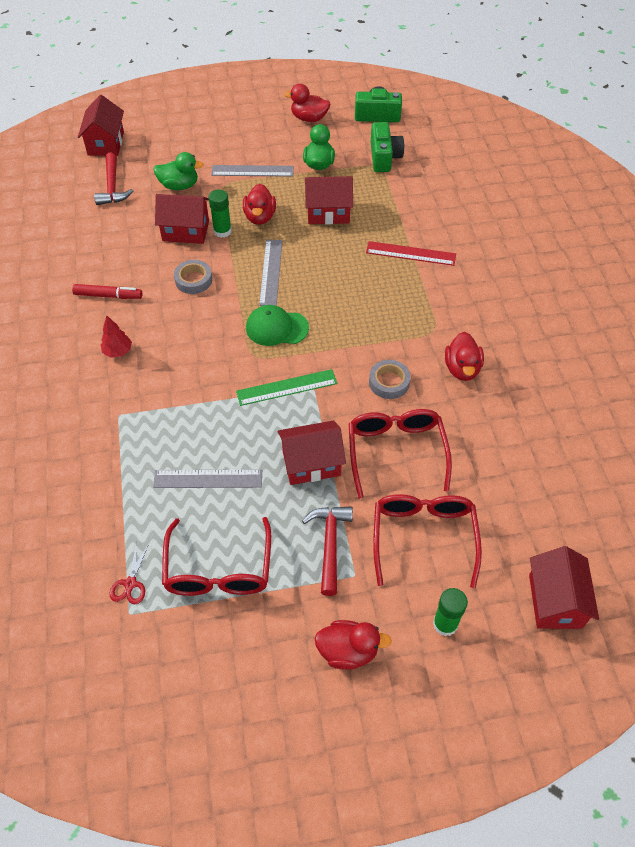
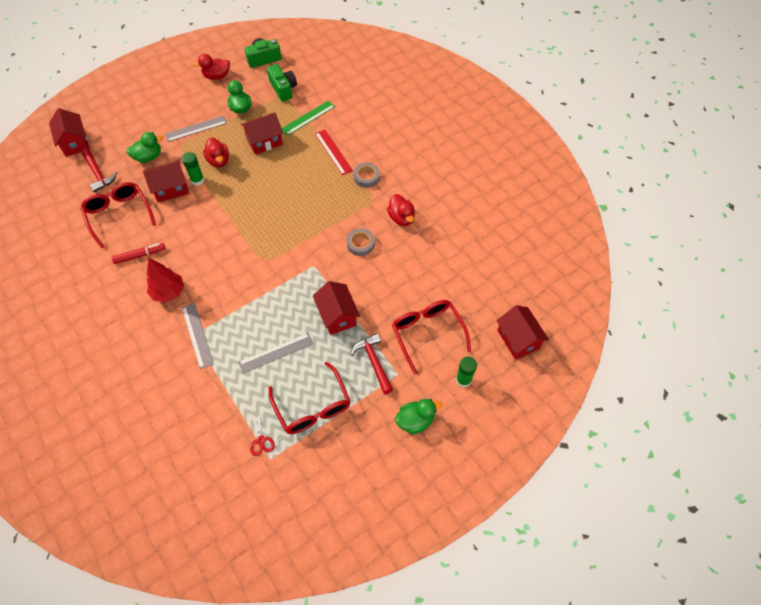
camera: 25 degrees left, 5 degrees up
(118, 351) = (168, 292): red tree -> red tree, size x1.58
(193, 280) = (195, 222): grey tape -> grey tape (366, 177)
(271, 272) = (246, 197): grey ruler -> grey ruler (197, 335)
(277, 328) = (270, 235): green cap -> none
(286, 387) = (297, 272): green ruler -> green ruler (308, 118)
(311, 463) = (337, 316): red house -> red house turned 75 degrees counterclockwise
(348, 651) = (415, 420): red duck -> green duck
(396, 451) = (386, 287): red glasses -> red glasses (119, 214)
(410, 253) = (333, 152): red ruler -> red ruler turned 75 degrees clockwise

